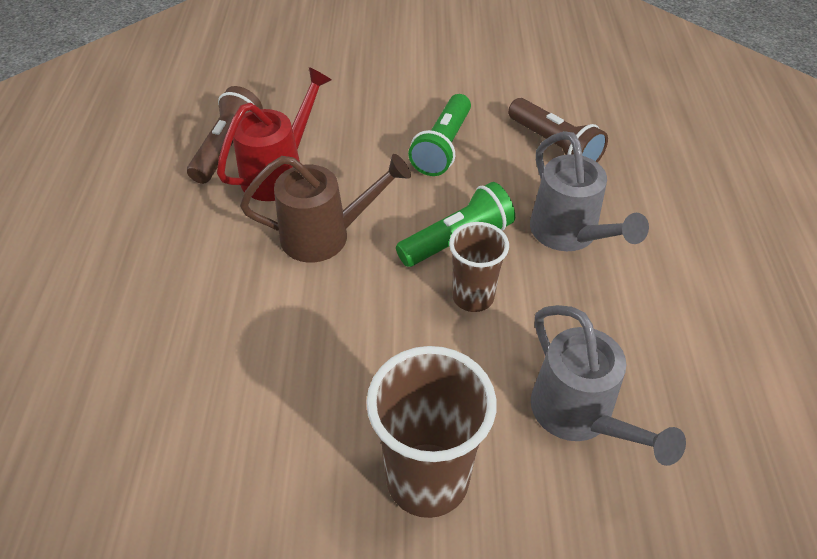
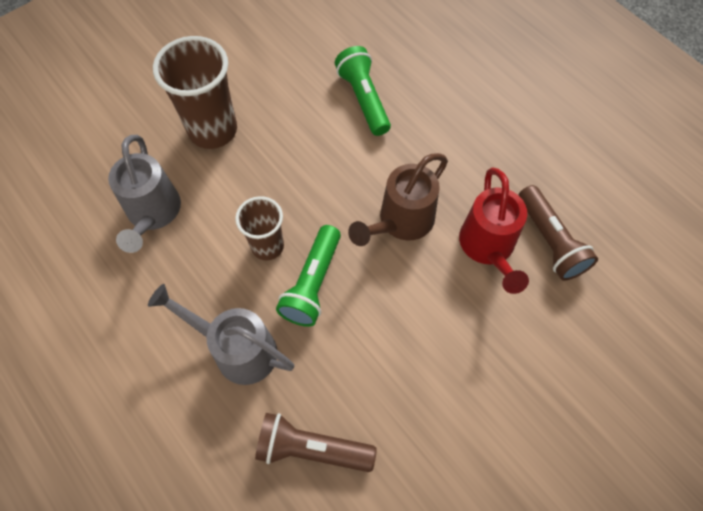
camera: 140 degrees right, 15 degrees up
(443, 147) = (400, 370): green flashlight -> green flashlight (363, 99)
(579, 416) = (153, 214): grey watering can -> grey watering can turned 120 degrees counterclockwise

